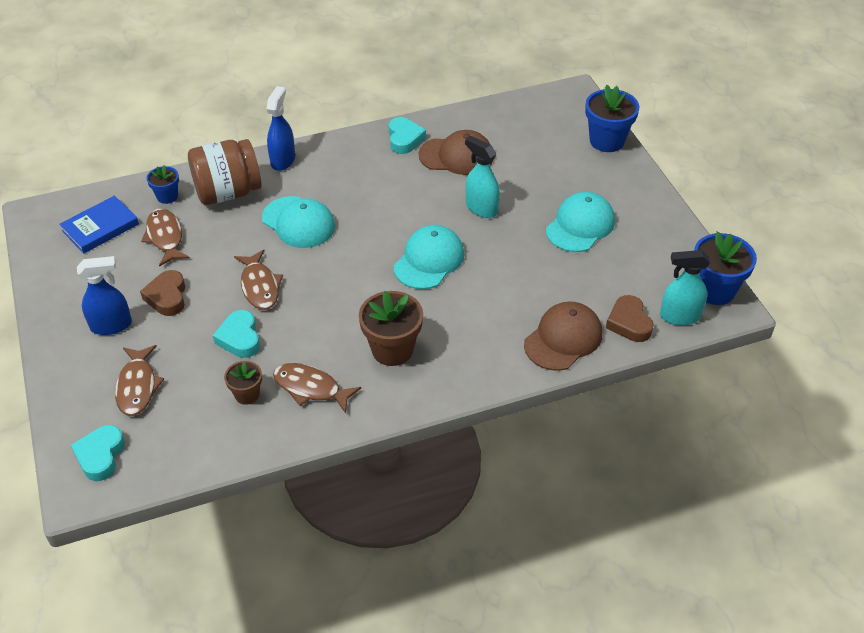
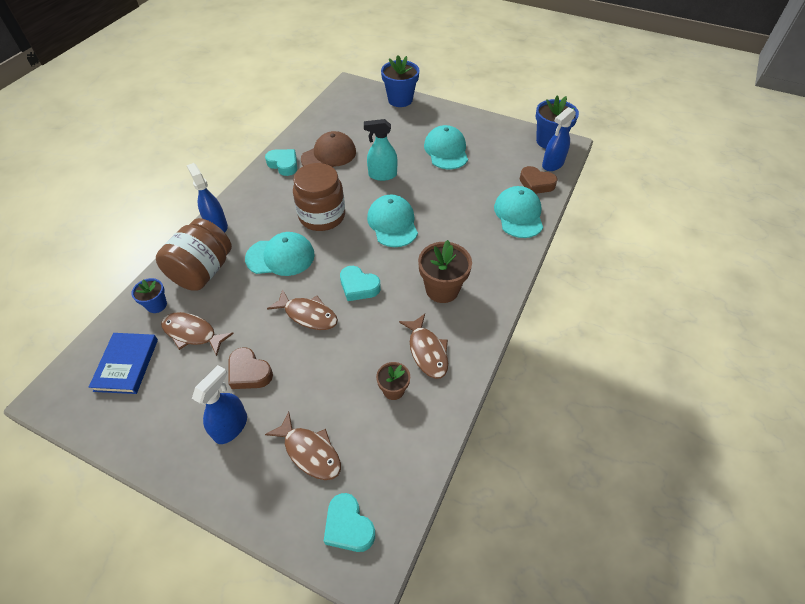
camera: 45 degrees left, 5 degrees up
(240, 338) = (339, 358): turquoise heart -> turquoise heart (358, 286)
(311, 388) = (427, 351): brown fish -> brown fish turned 90 degrees counterclockwise
(376, 210) = (322, 216): none -> brown jar
(563, 339) = (518, 214): brown cap -> turquoise cap
(679, 316) = (552, 164): turquoise spray bottle -> blue spray bottle

